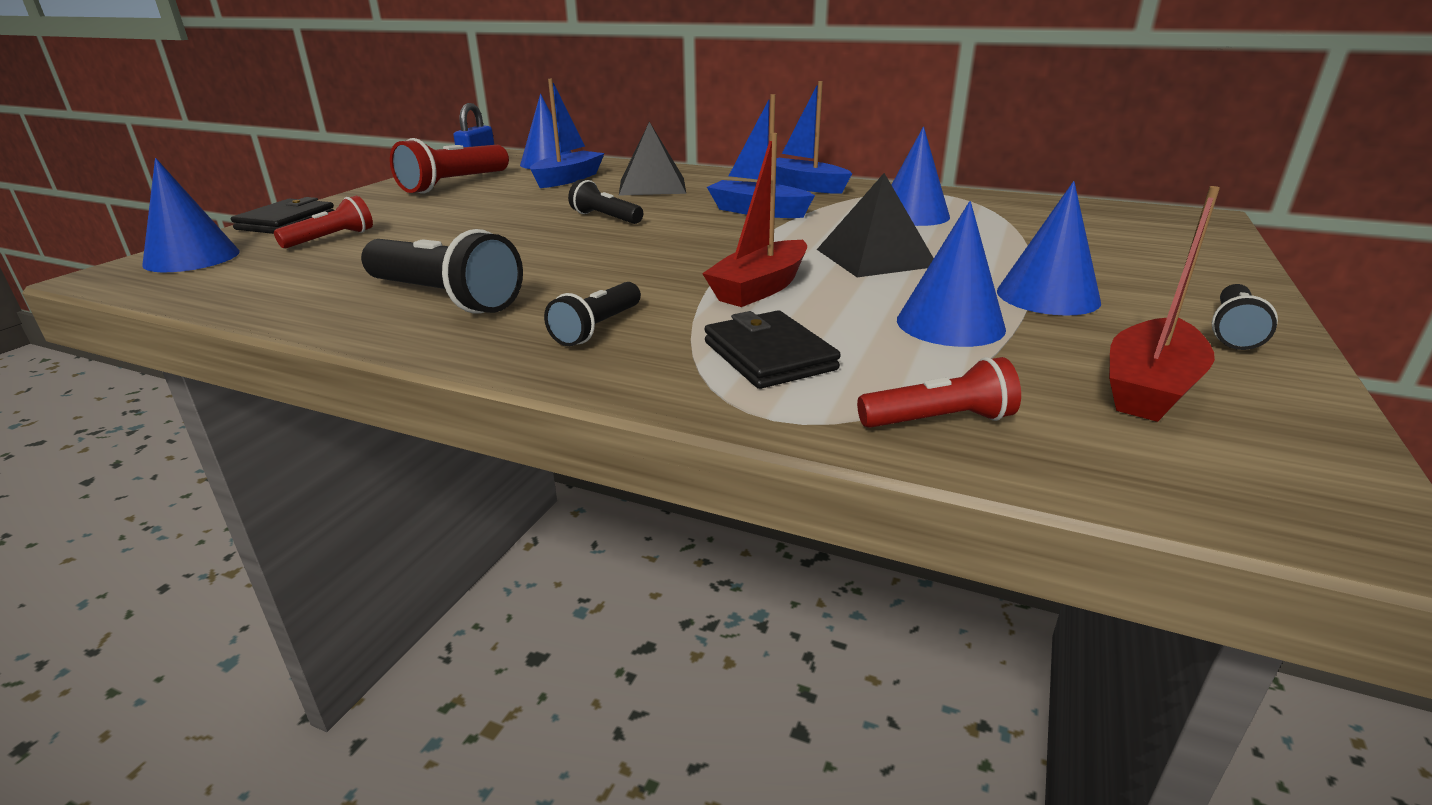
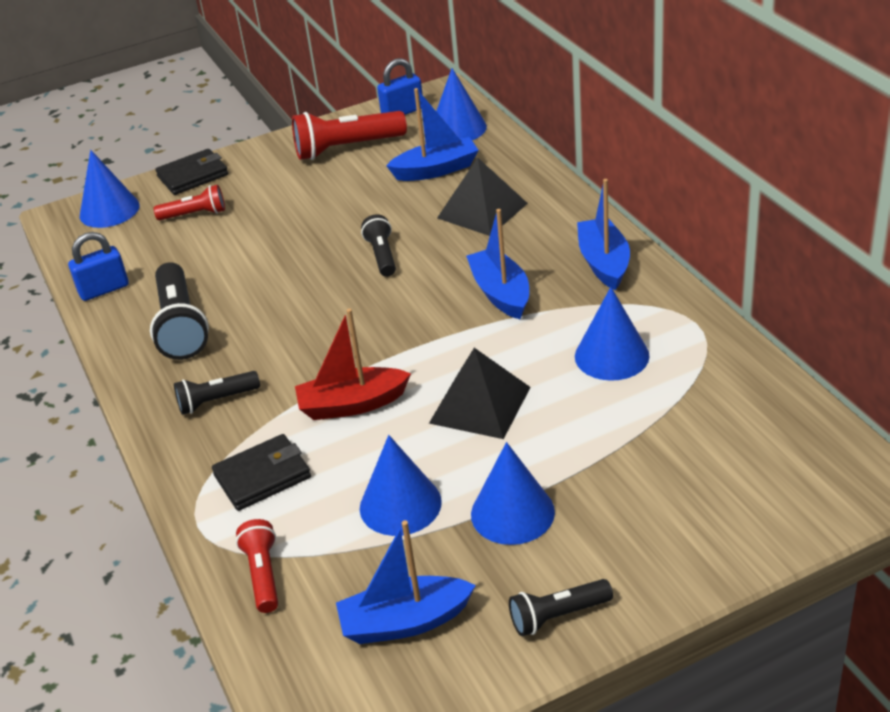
camera: 45 degrees right, 10 degrees up
(275, 302) = (104, 289): none -> blue padlock
(769, 356) = (262, 476): black wallet -> black wallet turned 45 degrees clockwise
(939, 420) = (263, 574): red flashlight -> red flashlight turned 135 degrees counterclockwise
(1149, 388) = (405, 622): red boat -> blue boat

